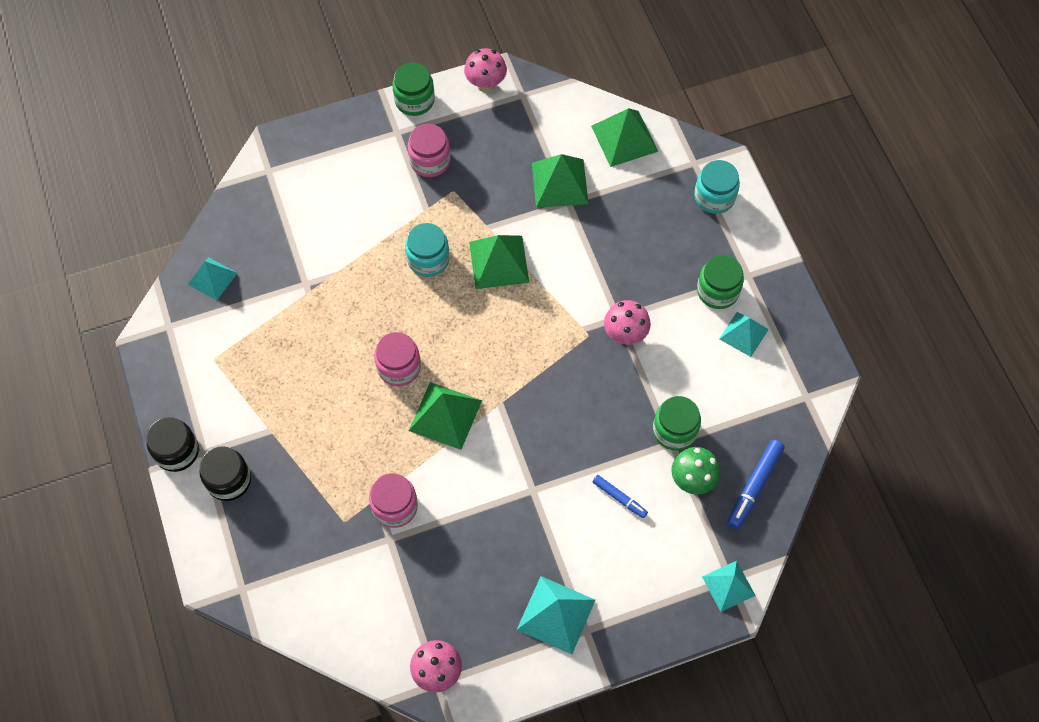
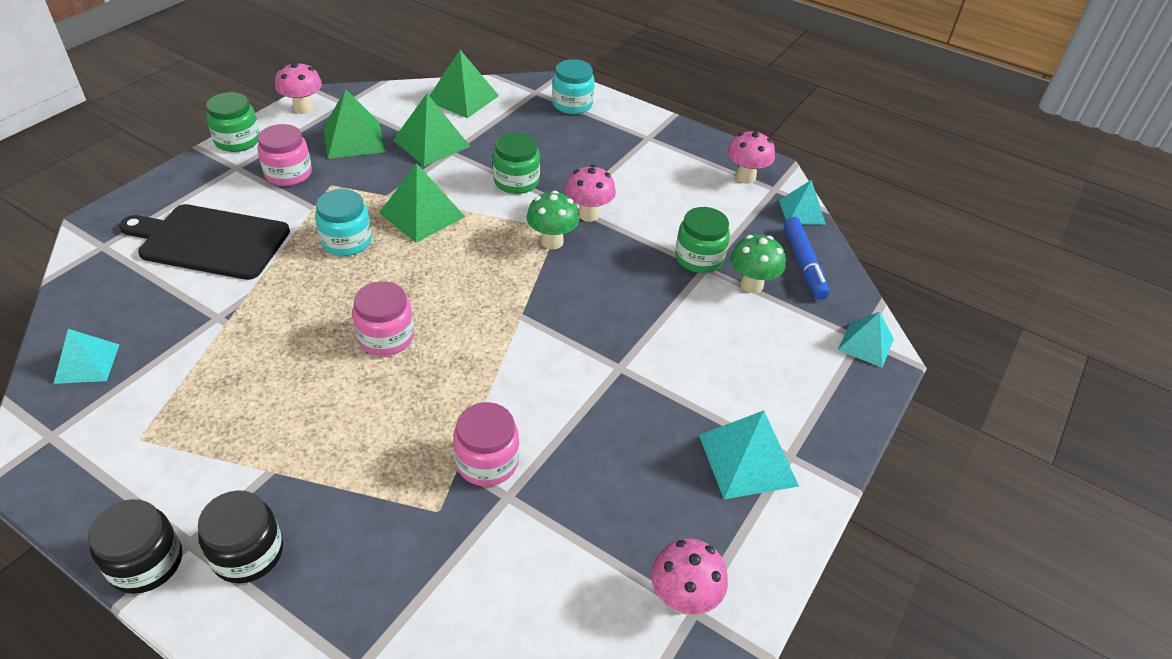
camera: 40 degrees left, 20 degrees down
(338, 205) = (210, 241): none -> black cutting board
(445, 415) = (472, 352): green pyramid -> green pyramid (353, 139)
(575, 346) = (552, 242): none -> green mushroom
(619, 498) = (705, 330): blue marker -> none
(717, 291) = (635, 156): green jar -> green jar (516, 181)
(743, 334) = (684, 172): turquoise pyramid -> turquoise pyramid (801, 212)
(793, 370) = (745, 177): none -> pink mushroom

